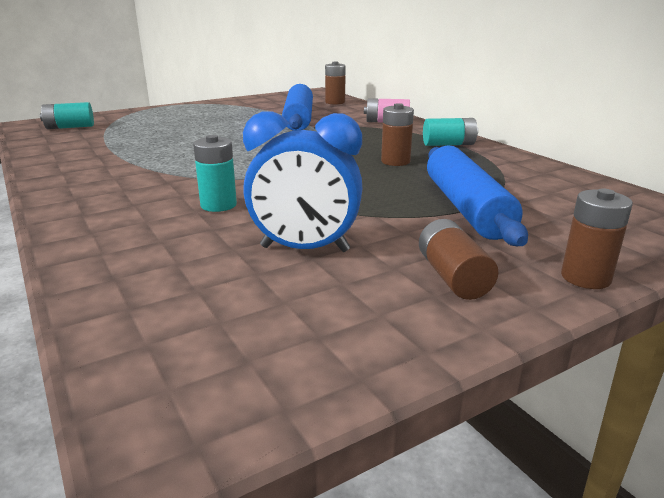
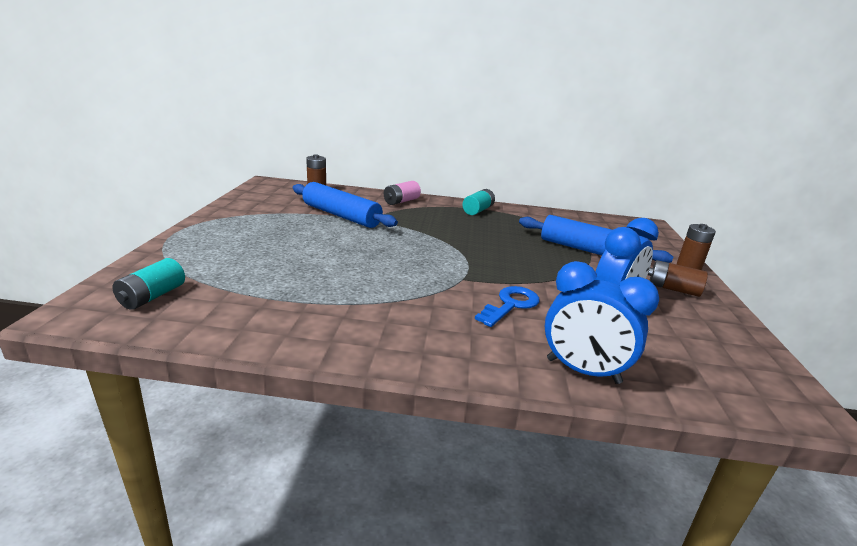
camera: 55 degrees left, 0 degrees up
(109, 261) = (583, 371): none -> blue clock
(218, 205) = (510, 305): turquoise battery -> blue key
(395, 161) = (491, 233): brown battery -> none

